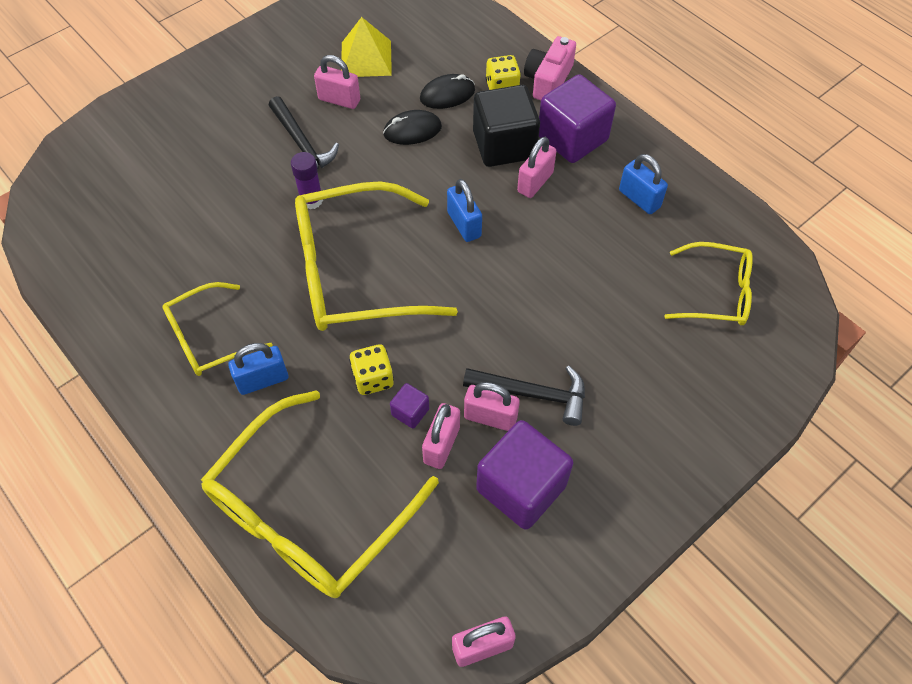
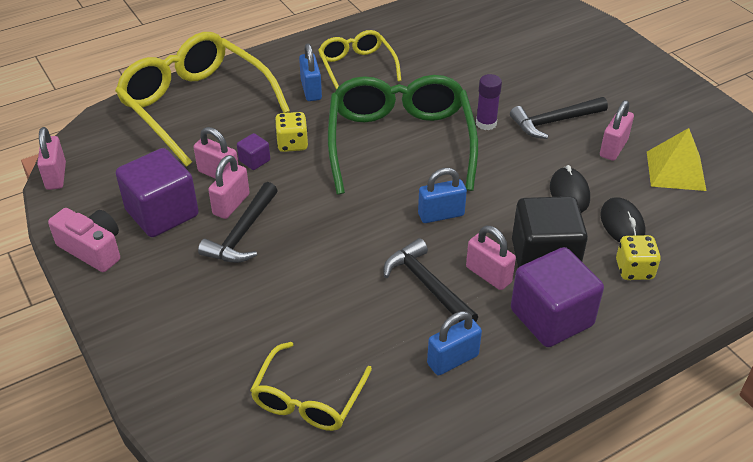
camera: 100 degrees right, 15 degrees down
(355, 272) = (400, 142): yellow glasses -> green glasses
(548, 80) = (648, 312): pink camera -> pink camera (92, 249)
(560, 225) = (427, 285): none -> black hammer

